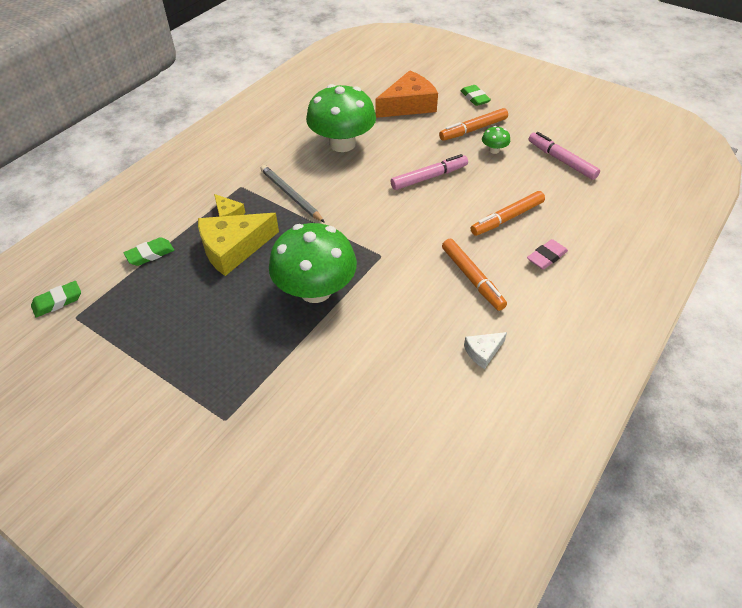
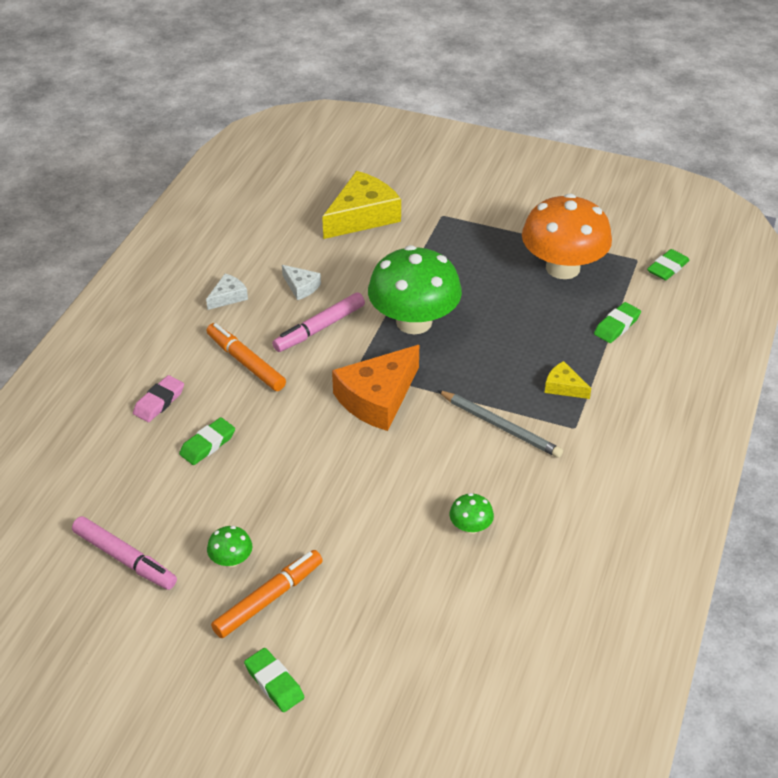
camera: 165 degrees right, 5 degrees down
(149, 321) = (562, 268): none -> orange mushroom
(233, 248) = (529, 348): yellow cheese -> yellow cheese (362, 216)
(342, 144) = (470, 527): green mushroom -> green mushroom, size x0.41
(408, 105) = (391, 637): orange cheese -> orange cheese (377, 398)
(408, 349) = (301, 287): none -> white cheese
(429, 177) = (322, 490): pink marker -> pink marker (319, 328)
(507, 218) = (207, 444): orange marker -> green eraser

